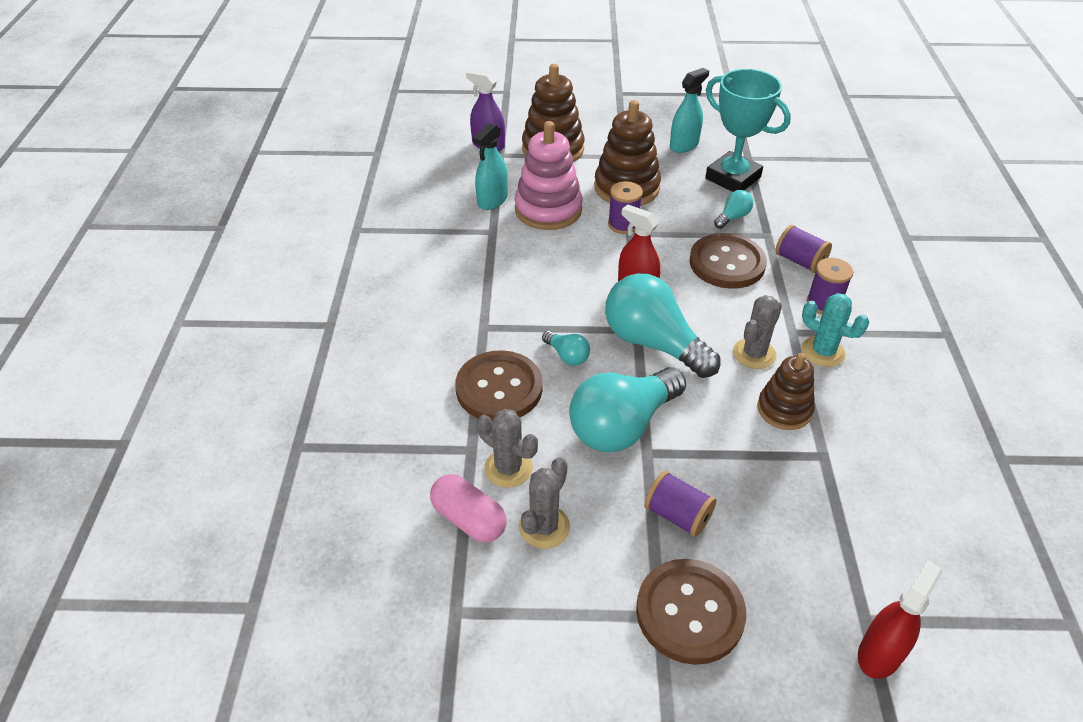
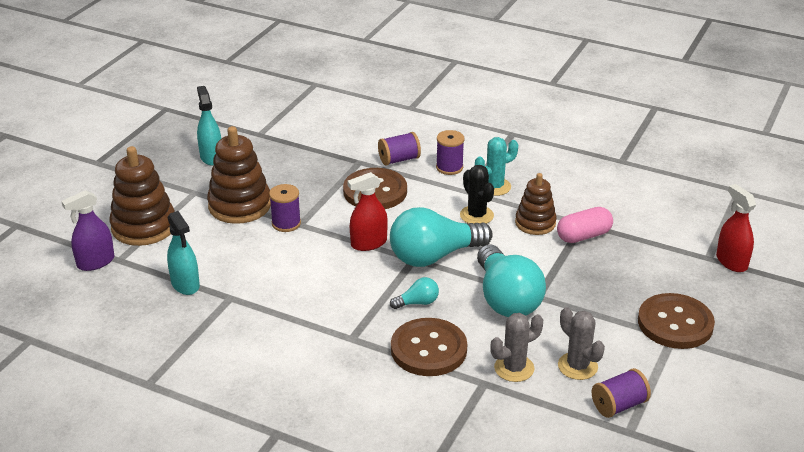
camera: 65 degrees left, 10 degrees down
(469, 519) = (551, 402): pink capsule -> pink capsule (583, 236)
(548, 210) = (229, 256): pink stacking toy -> none
(677, 515) = (599, 301): purple spool -> purple spool (619, 405)
(733, 178) = (278, 150): turquoise trophy -> none
(733, 217) = (325, 169): turquoise light bulb -> none
(754, 354) = (476, 215): grey cactus -> black cactus

